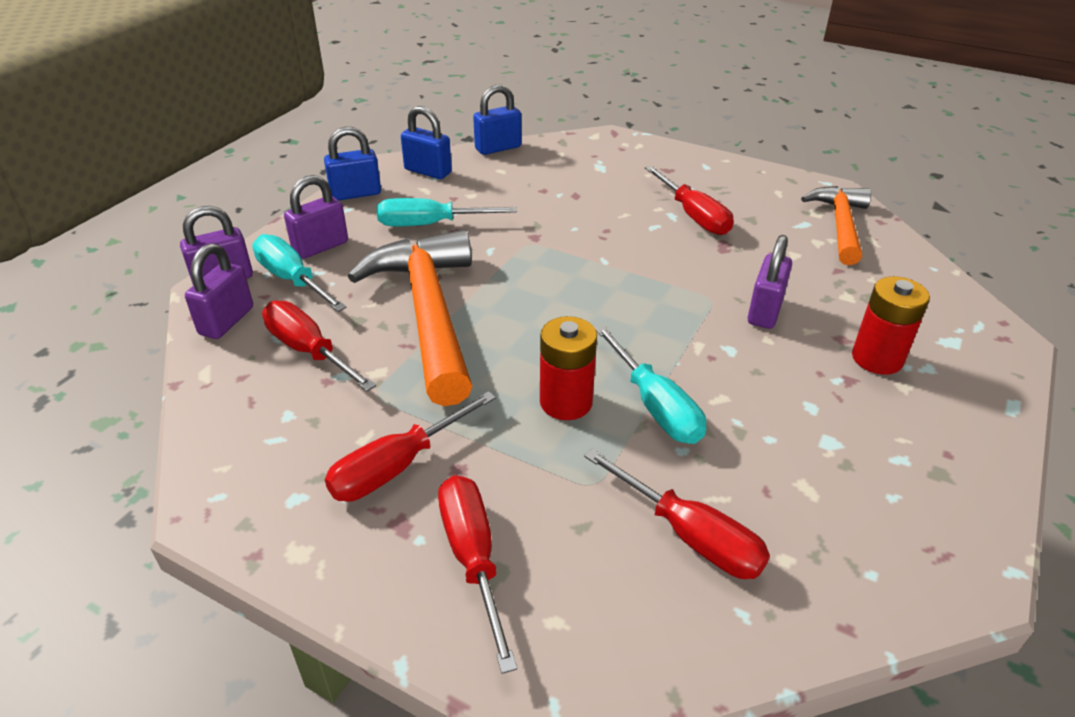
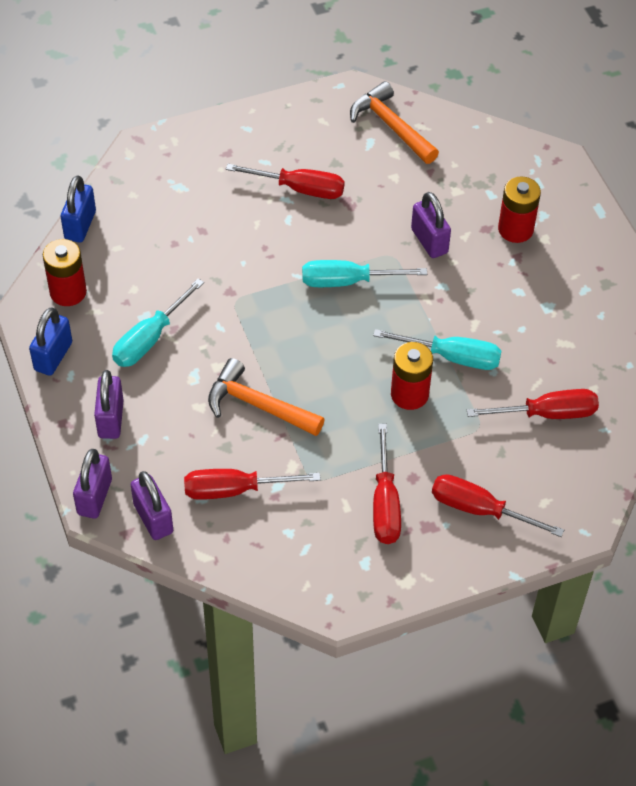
camera: 50 degrees left, 15 degrees up
(291, 279) = (137, 457): turquoise screwdriver -> turquoise screwdriver (347, 281)
(428, 171) = (68, 292): blue padlock -> red battery
(428, 312) = (257, 405): orange hammer -> orange hammer, size x0.61

